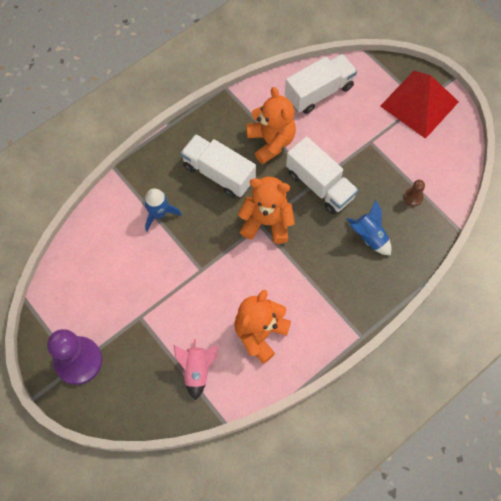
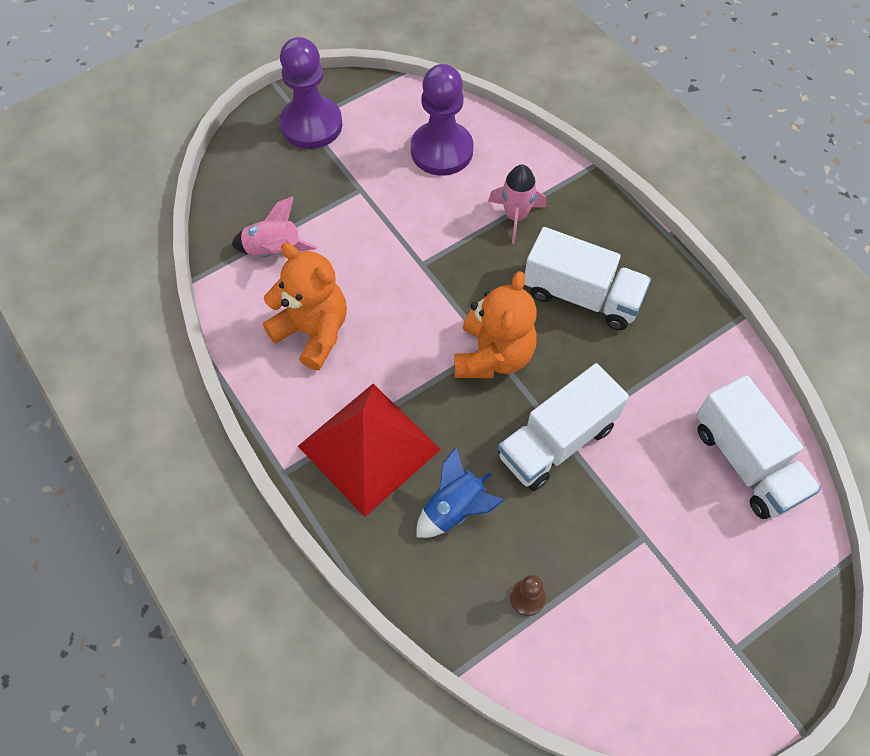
camera: 95 degrees right, 5 degrees down
(102, 265) = (441, 150): none -> purple pawn
(159, 214) = (515, 216): blue rocket -> pink rocket
(219, 173) = (581, 295): white truck -> white truck turned 75 degrees clockwise
(271, 141) = (641, 374): orange teddy bear -> none
(419, 104) = (732, 645): red pyramid -> red pyramid (368, 447)

